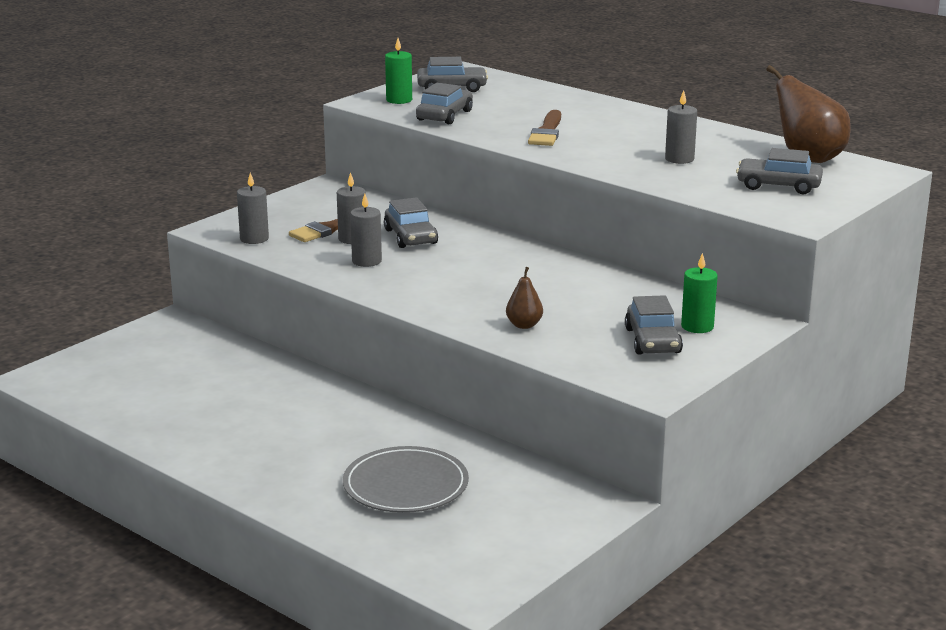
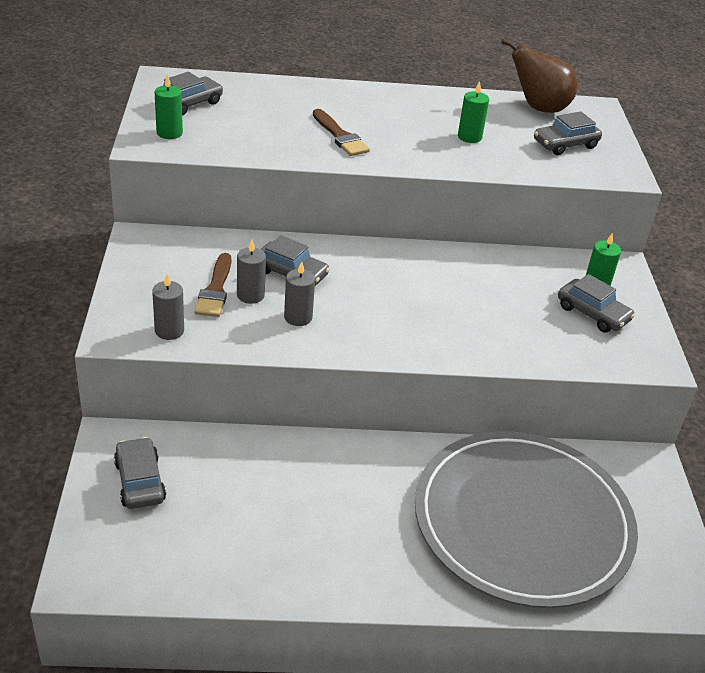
camera: 45 degrees left, 15 degrees up
(405, 485) = (522, 521): grey plate -> grey plate, size x1.99
(444, 115) = (235, 141): grey car -> grey car (140, 481)
(524, 325) = (500, 337): brown pear -> none
(679, 159) = (469, 137): grey candle -> green candle

